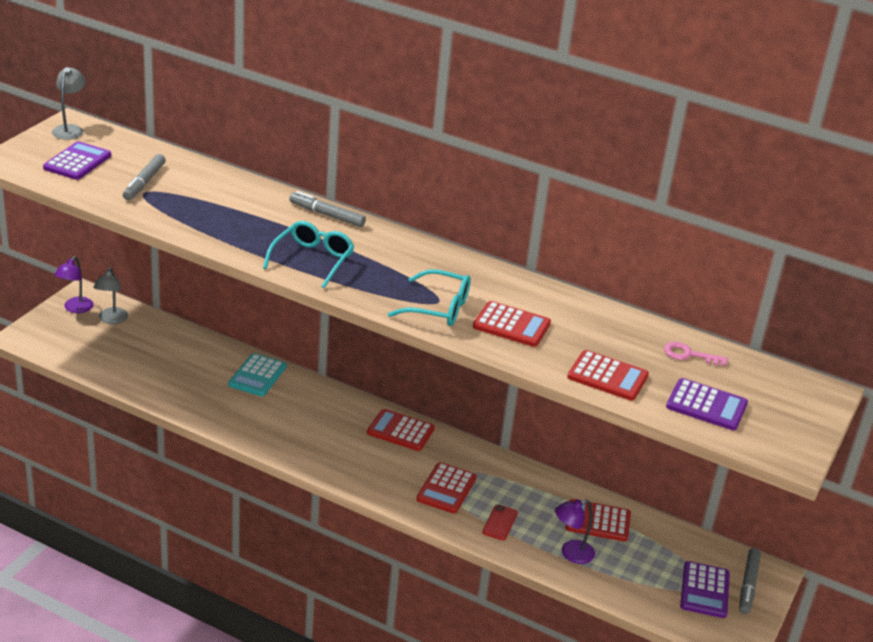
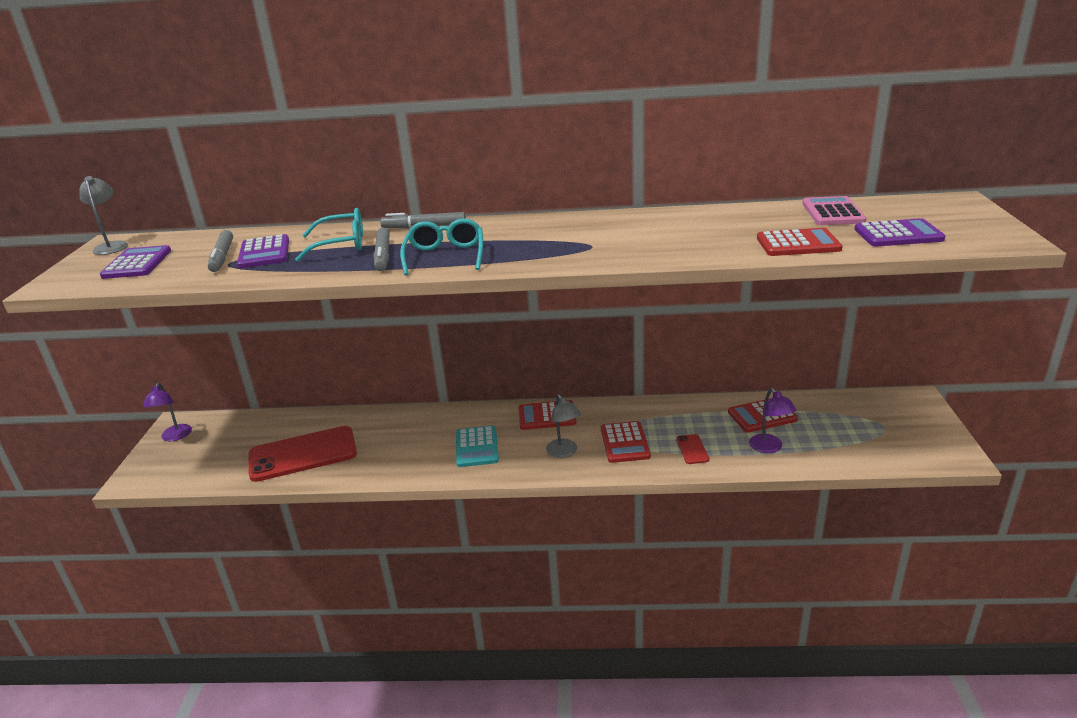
camera: 20 degrees left, 5 degrees down
(111, 320) = (217, 432): grey lamp -> grey lamp (564, 453)
(167, 374) = (303, 454): none -> red phone
(257, 376) = (388, 424): turquoise calculator -> turquoise calculator (477, 447)
(438, 308) = (598, 250): turquoise glasses -> turquoise glasses (341, 244)
(511, 325) = (674, 240): red calculator -> none
(571, 554) = (769, 448): purple lamp -> purple lamp turned 60 degrees counterclockwise
(689, 355) = (833, 212): pink key -> pink calculator
(704, 590) = (891, 430): purple calculator -> purple calculator (264, 253)
(748, 585) = (914, 412): grey marker -> grey marker (383, 255)

